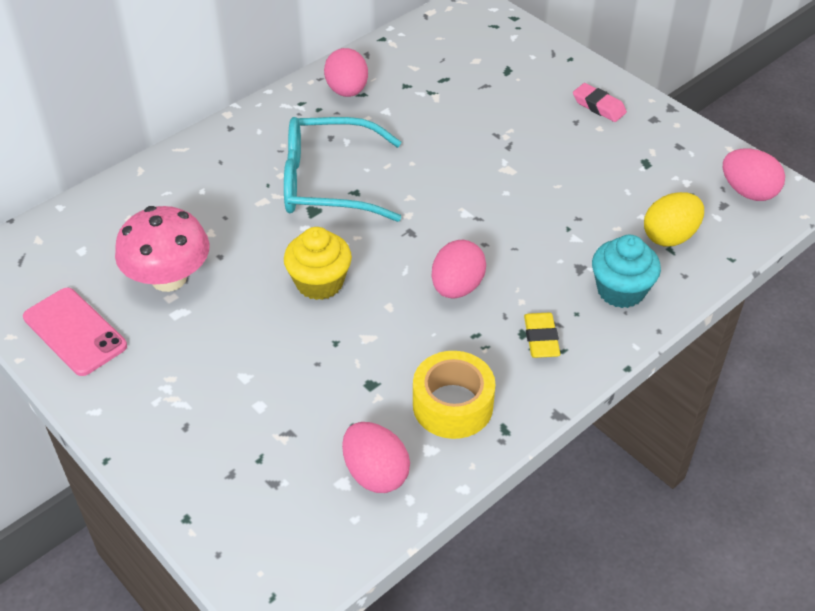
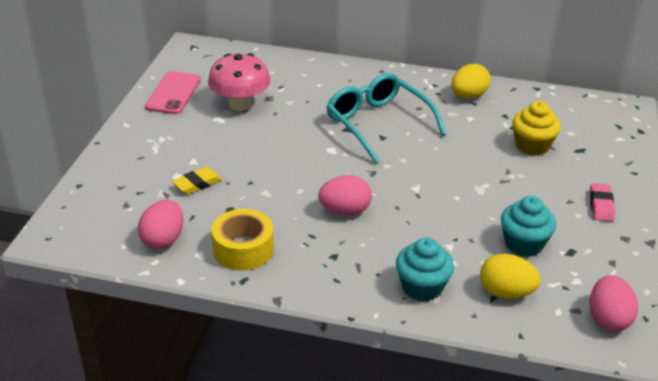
camera: 55 degrees right, 10 degrees down
(319, 282) = (291, 156): yellow cupcake -> yellow cupcake (532, 146)
(347, 91) = (468, 96): pink egg -> yellow egg
(541, 339) = (337, 266): yellow eraser -> yellow eraser (197, 184)
(612, 186) = (523, 244): none -> turquoise cupcake

